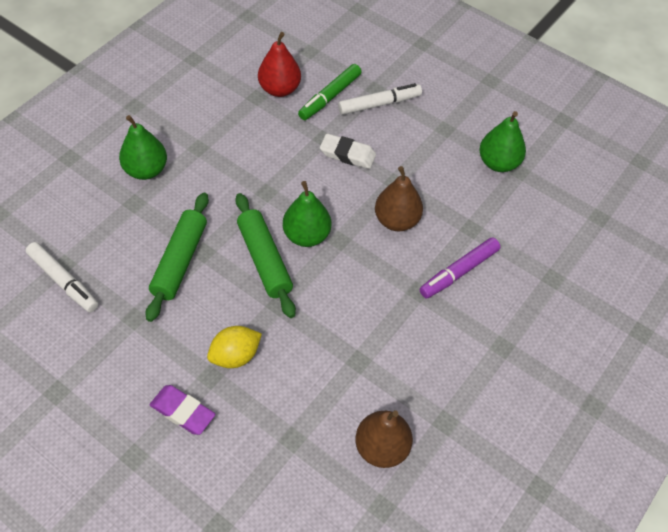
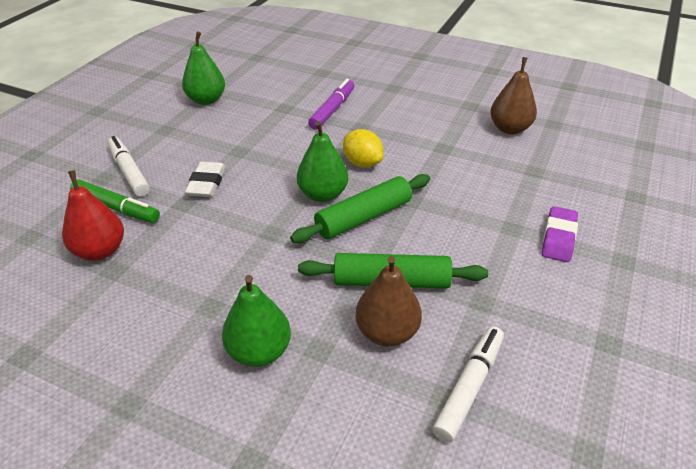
camera: 100 degrees left, 15 degrees down
(235, 356) = (481, 216): yellow lemon -> yellow lemon (362, 163)
(396, 220) = (287, 145): brown pear -> brown pear (387, 332)
(459, 272) = (332, 110): purple marker -> purple marker turned 105 degrees counterclockwise

